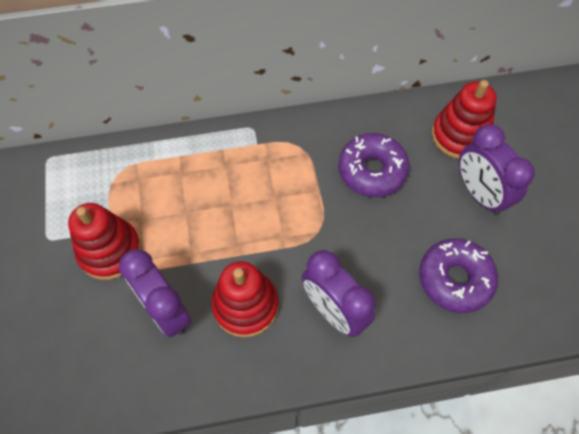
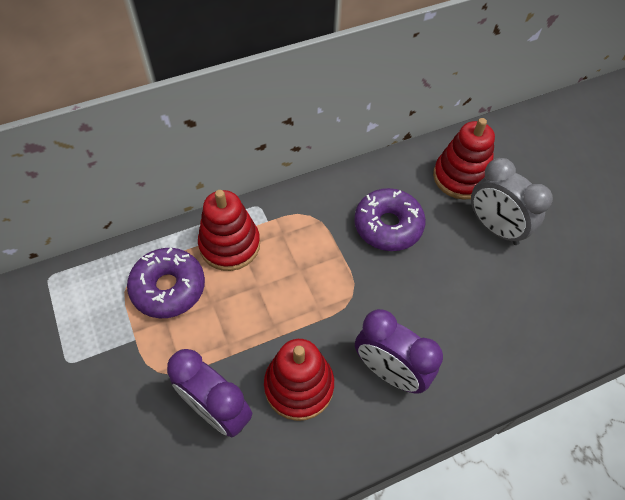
camera: 15 degrees left, 5 degrees down
(110, 251) = (140, 360): red stacking toy -> red stacking toy (230, 245)
(455, 279) = (497, 314): purple donut -> purple donut (168, 288)
(479, 193) = (495, 228): purple clock -> grey clock

